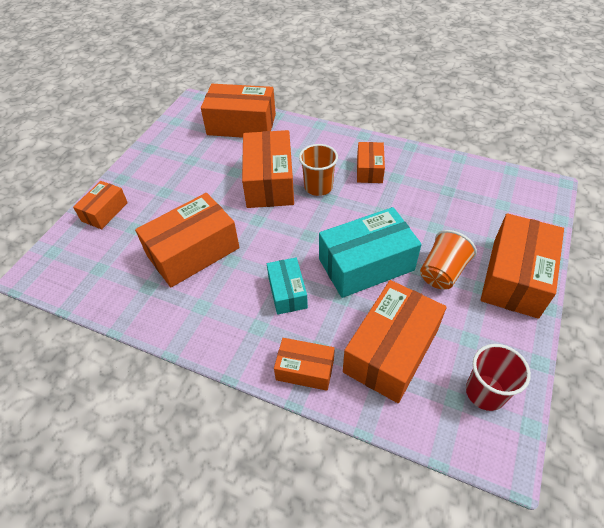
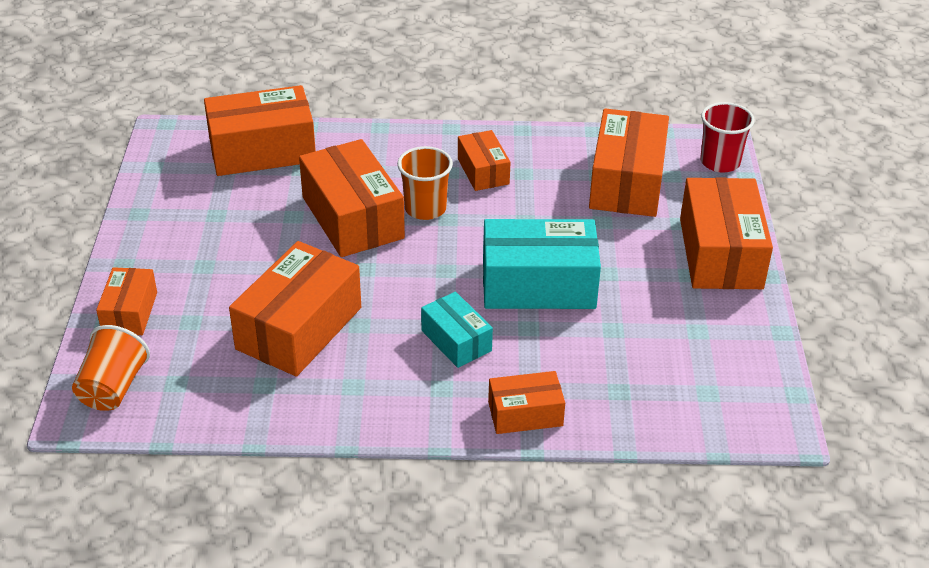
camera: 25 degrees left, 10 degrees down
(366, 264) = (538, 284): turquoise box -> turquoise box turned 45 degrees clockwise
(391, 351) = (615, 367): orange box -> orange box (626, 182)
(442, 272) = (635, 269): orange cup -> orange cup (113, 388)
(485, 392) = (737, 376): red cup -> red cup (720, 162)

